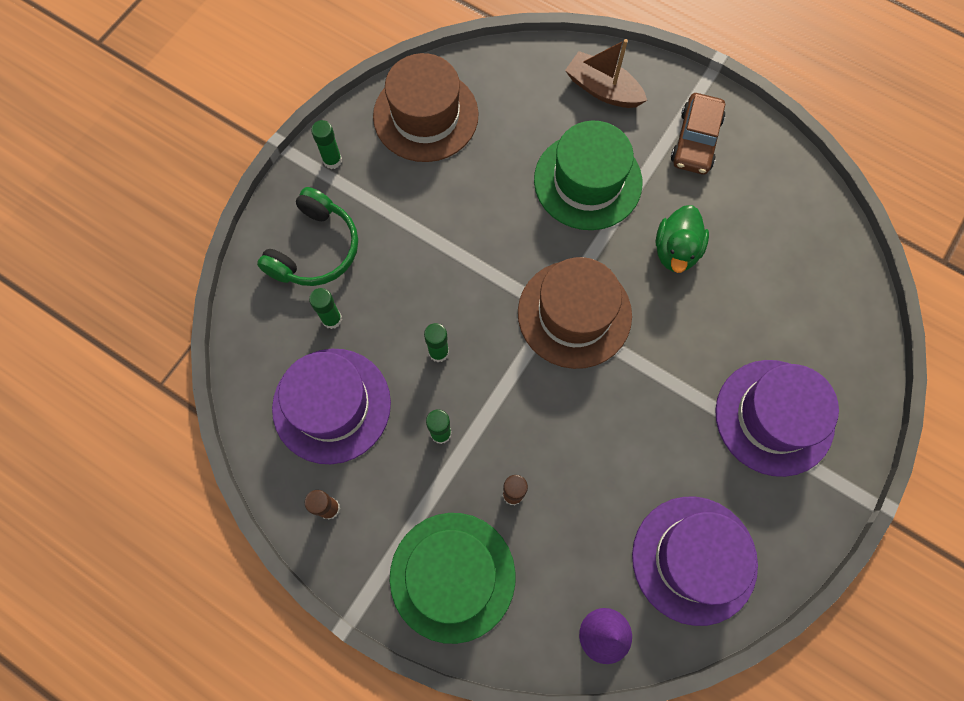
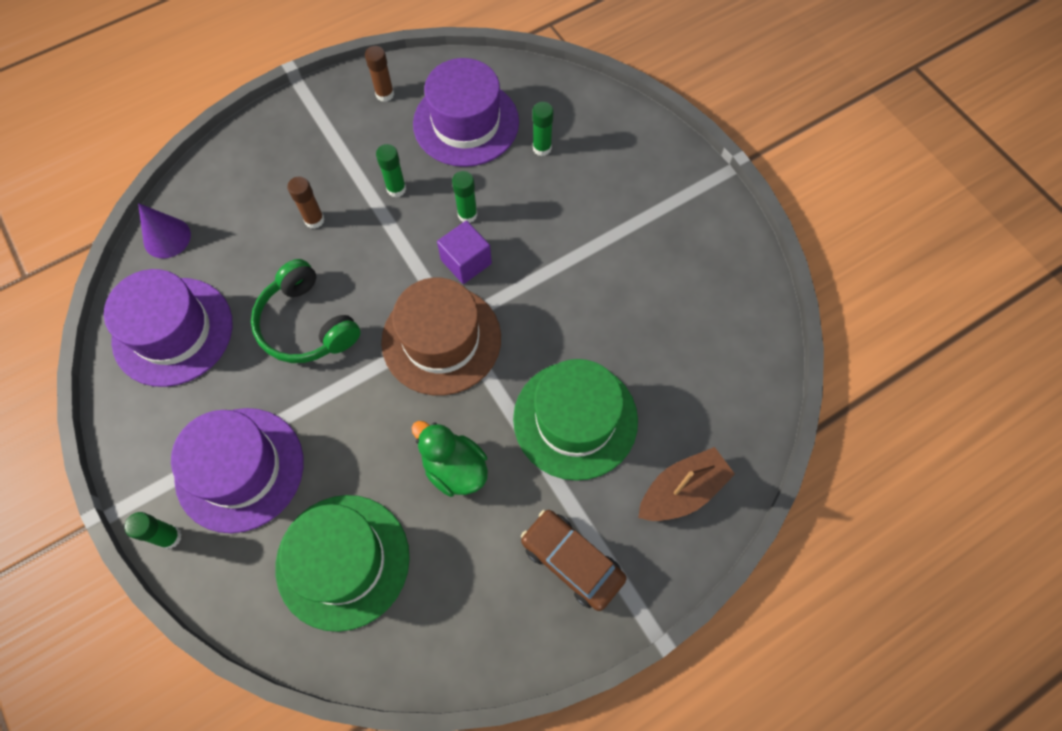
camera: 115 degrees right, 5 degrees down
(315, 249) = (616, 158): green headphones -> green headphones (307, 324)
(332, 160) = (703, 202): green glue stick -> green glue stick (170, 537)
(425, 115) = (721, 299): brown hat -> none
(452, 576) = (281, 154): green hat -> green hat (343, 561)
(489, 330) = (466, 262): none -> purple cube

